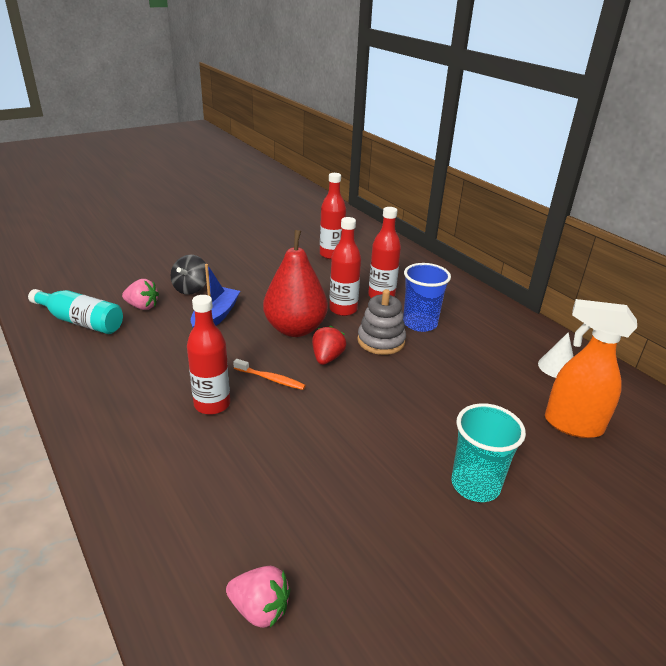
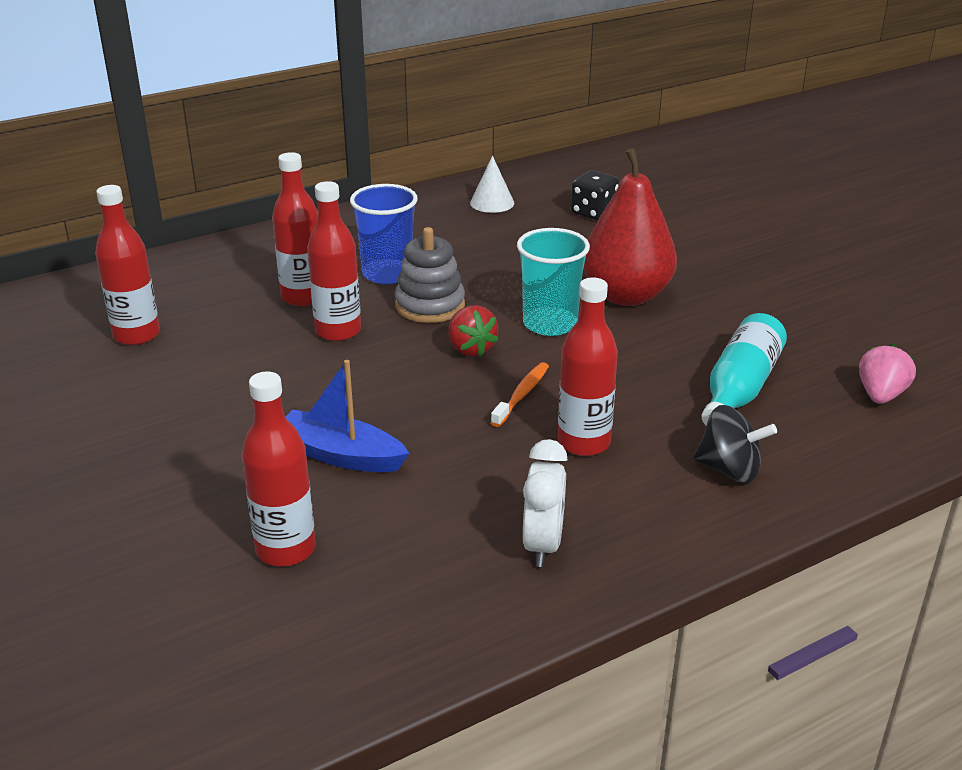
camera: 85 degrees left, 0 degrees up
(81, 321) = (332, 629): turquoise bottle -> turquoise bottle (740, 388)
(115, 385) = (543, 545): none -> white clock
(142, 306) = (286, 549): pink strawberry -> red bottle
(191, 288) = (225, 493): black spinning top -> black spinning top (729, 470)
(295, 329) = (390, 374): red pear -> red pear (626, 295)
(327, 358) = (470, 349): red strawberry -> red strawberry turned 135 degrees counterclockwise
(475, 484) = (692, 273): turquoise cup -> turquoise cup (550, 324)
(572, 425) = (593, 212): orange spray bottle -> black dice

